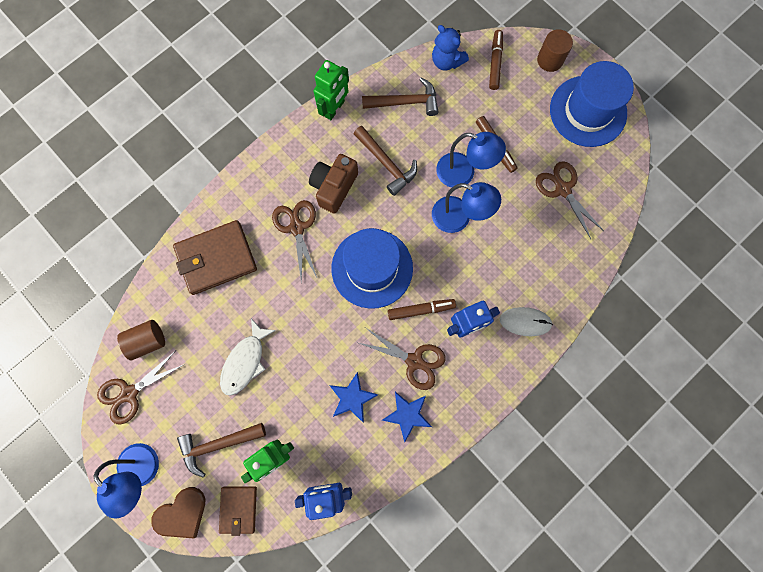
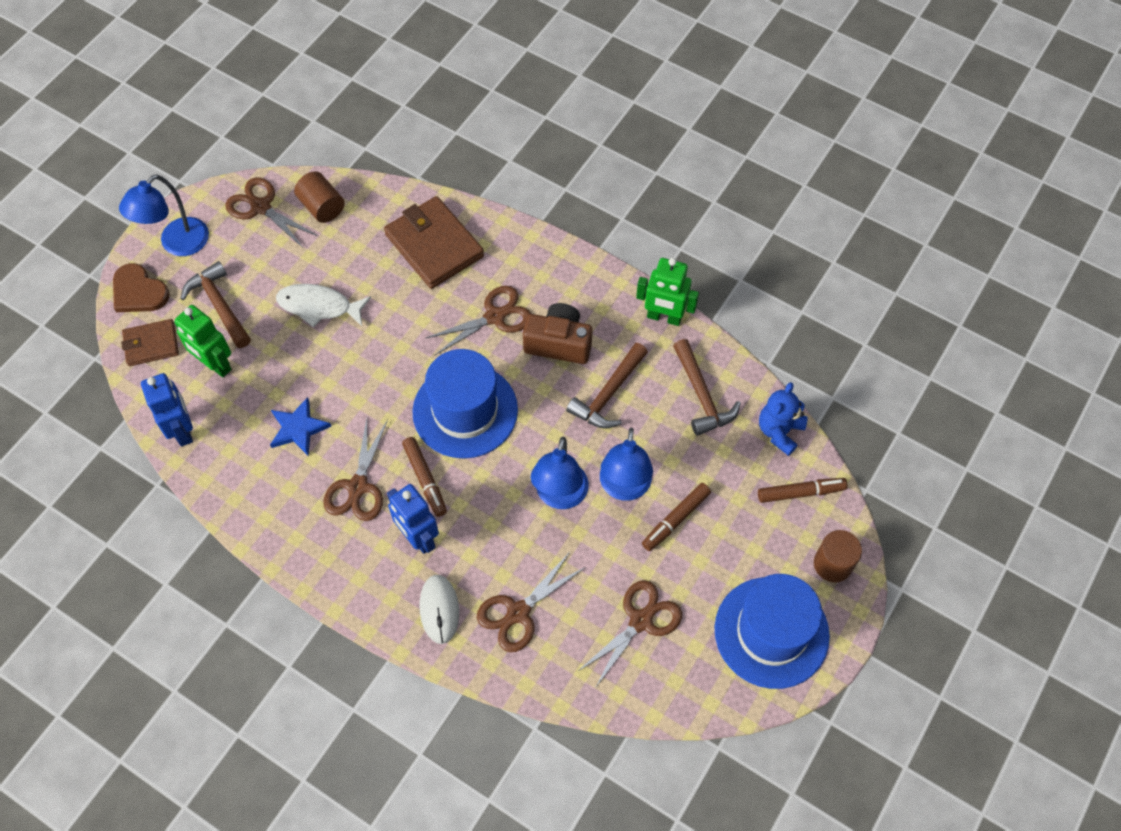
camera: 75 degrees right, 15 degrees down
(407, 415) = (289, 494): blue star -> none
(539, 268) = (518, 612): none -> brown scissors

